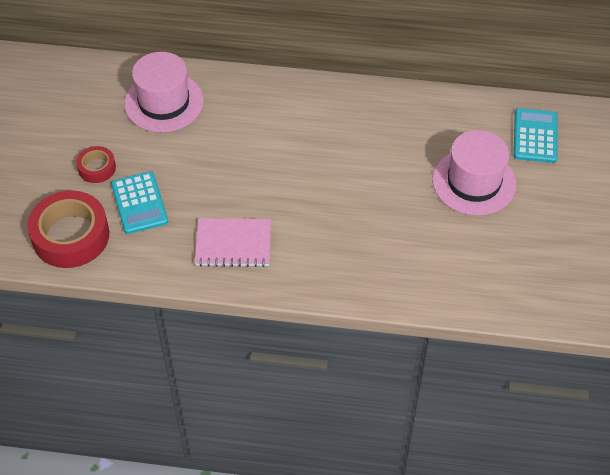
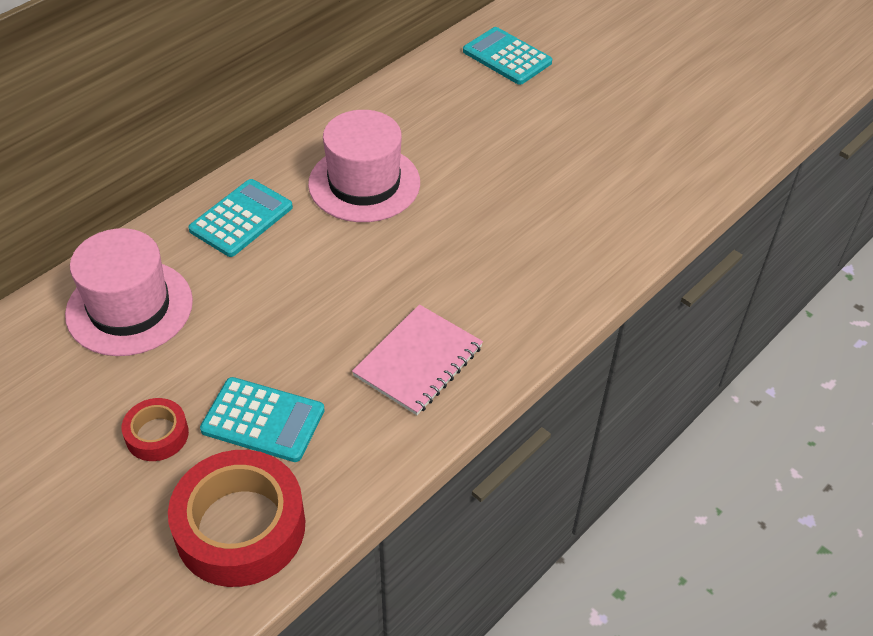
camera: 55 degrees left, 5 degrees down
(266, 103) = (241, 219): none -> turquoise calculator
(474, 182) = (522, 126): pink hat -> pink hat (364, 183)

